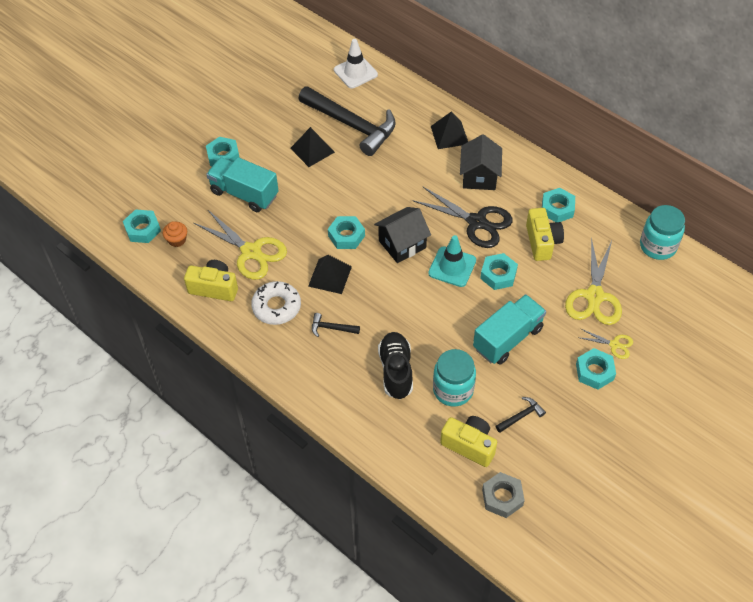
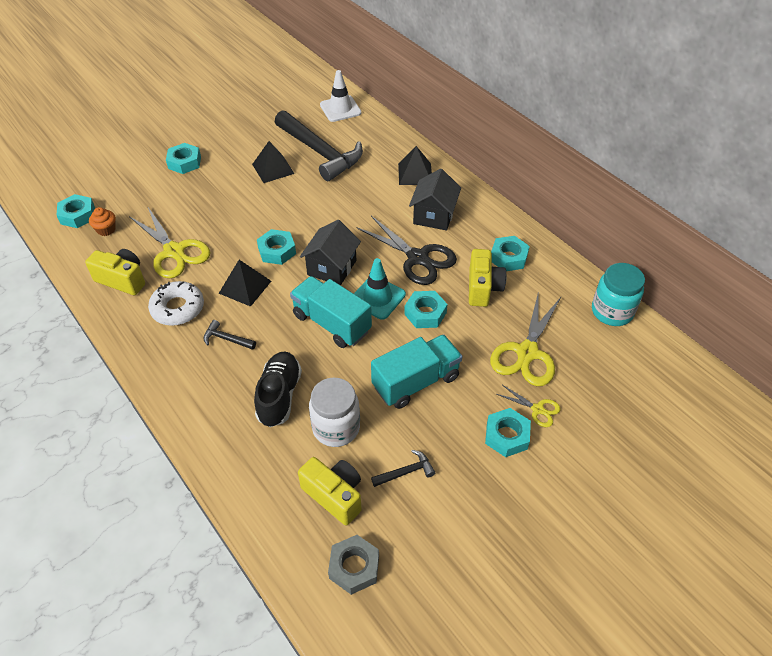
camera: 10 degrees right, 5 degrees down
(244, 194) = (190, 198): turquoise truck -> turquoise truck (331, 323)
(402, 244) = (332, 267): black house -> black house turned 45 degrees counterclockwise
(453, 390) = (336, 428): turquoise jar -> white jar

